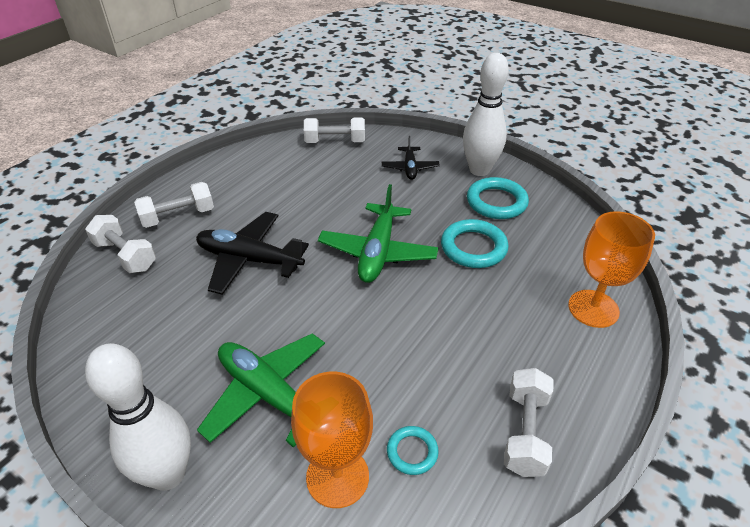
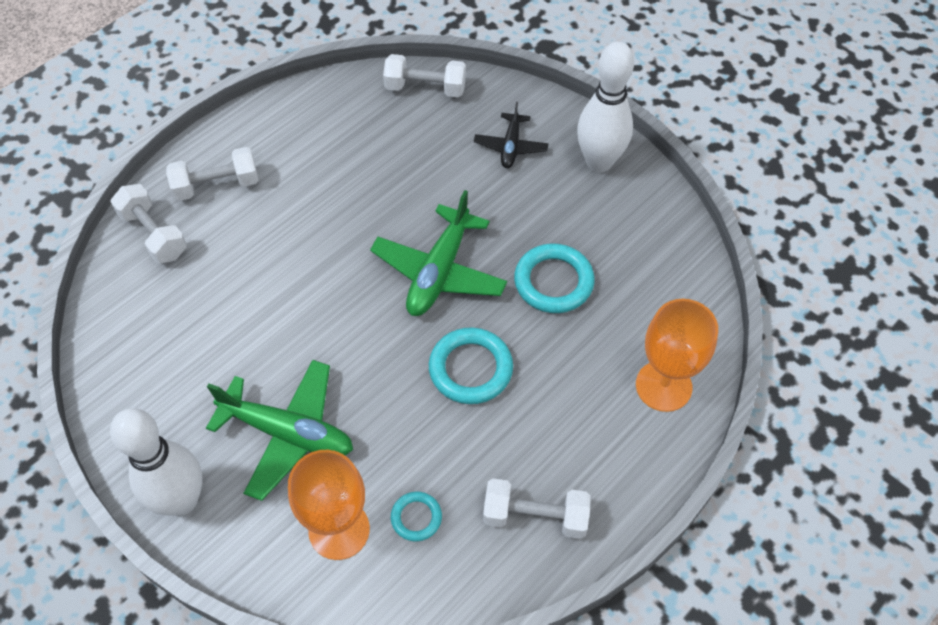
camera: 10 degrees right, 15 degrees up
(249, 260) = (291, 261): black plane -> none
(269, 394) = (287, 433): green plane -> green plane turned 150 degrees clockwise
(496, 202) = (603, 217): turquoise ring -> turquoise ring (470, 369)
(525, 432) = (535, 516): white dumbbell -> white dumbbell turned 75 degrees clockwise

